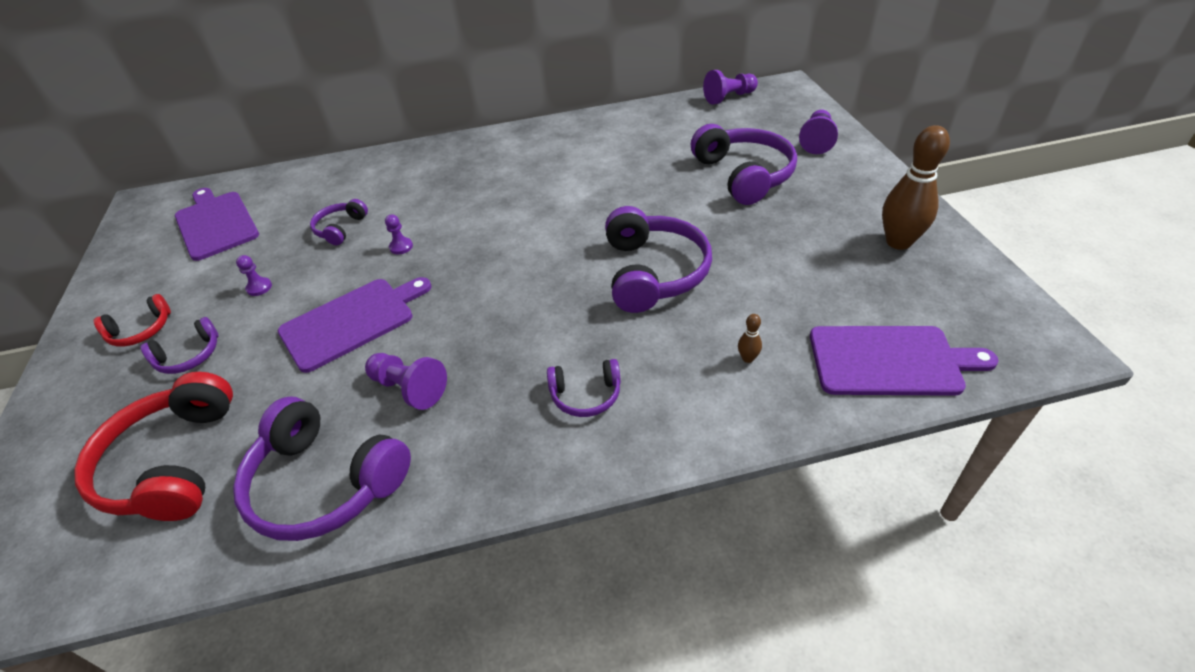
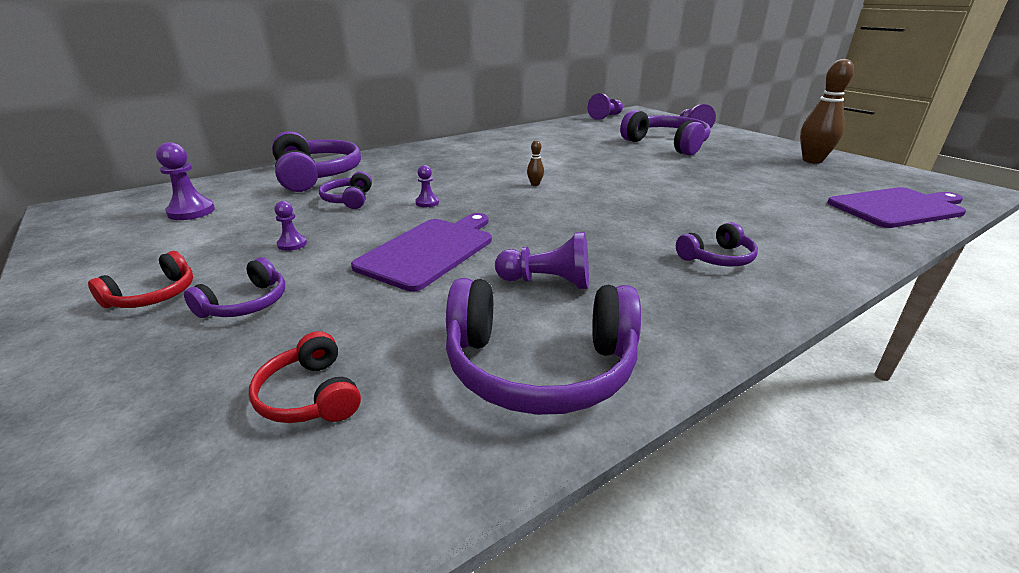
camera: 25 degrees left, 15 degrees down
(173, 463) = (311, 395): red headphones -> red headphones, size x0.52
(215, 223) = (191, 211): purple cutting board -> purple pawn
(653, 272) = (670, 190): purple headphones -> purple headphones (316, 175)
(747, 358) = (806, 220): brown bowling pin -> brown bowling pin (535, 184)

